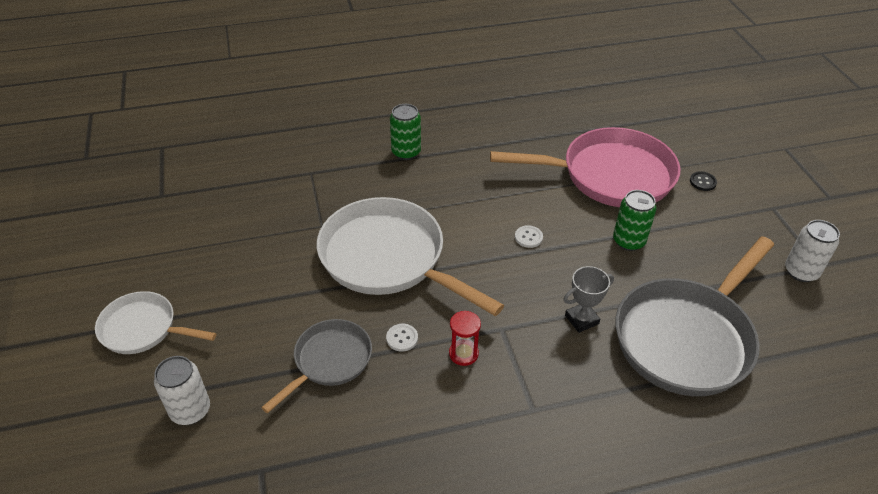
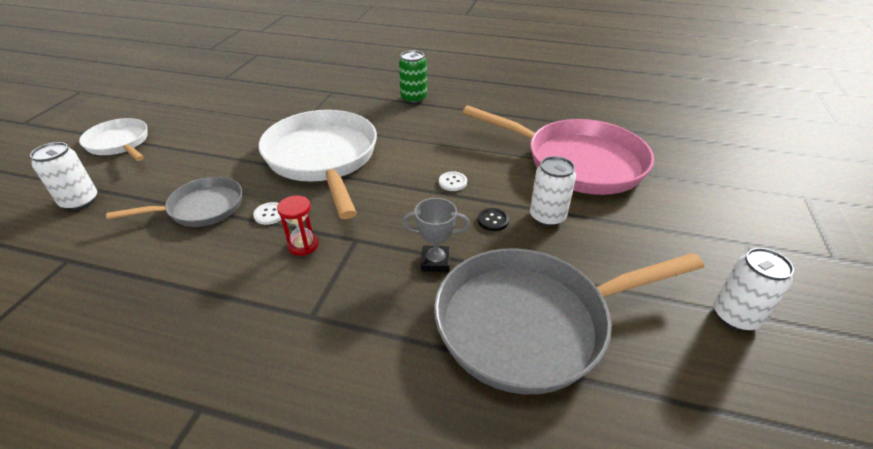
camera: 30 degrees right, 5 degrees down
(628, 241) = (547, 217): green can -> white can
(702, 182) = (675, 196): black button -> black button (493, 220)

